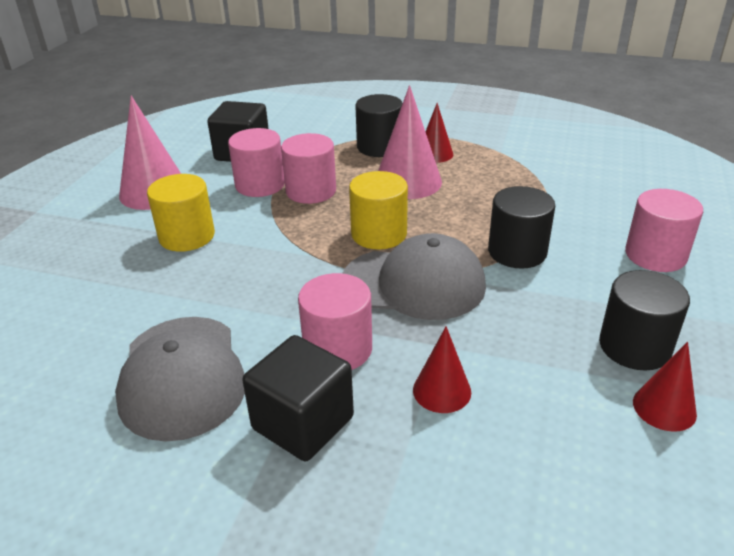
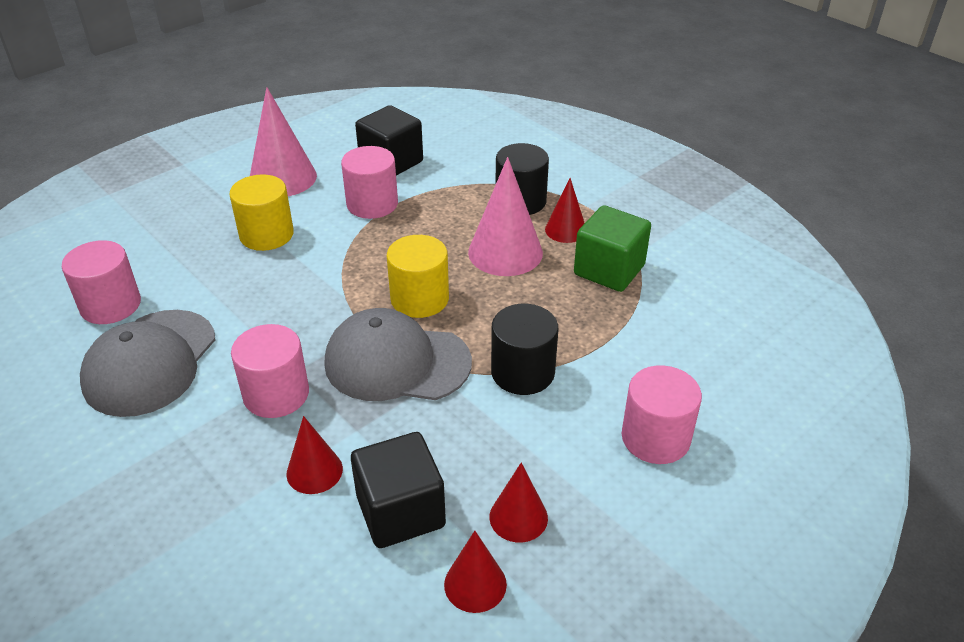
camera: 30 degrees right, 5 degrees up
(303, 423) = (191, 443): black cube -> black cube (400, 511)
(311, 191) = (408, 228): pink cylinder -> pink cylinder (111, 305)
(414, 283) = (397, 362): grey cap -> grey cap turned 150 degrees clockwise
(496, 168) = (609, 270): none -> green cube
(634, 346) = (518, 517): black cylinder -> red cone

